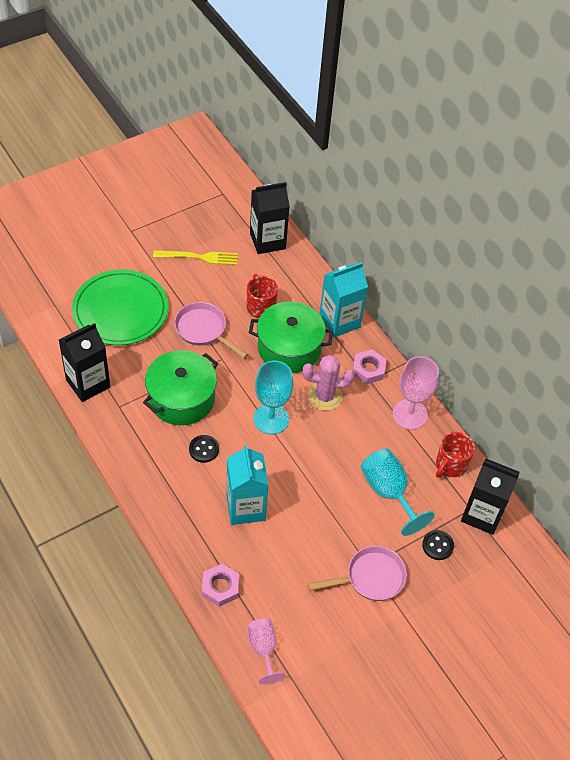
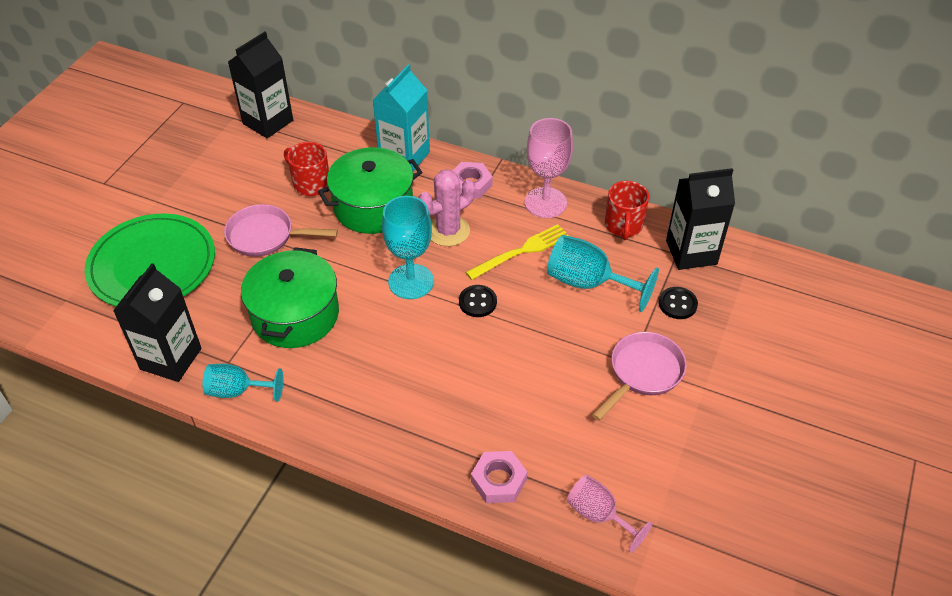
camera: 30 degrees left, 5 degrees down
(111, 429) = (237, 391): none -> turquoise goblet
(200, 257) = (205, 170): yellow fork -> yellow fork (522, 251)
(204, 449) = (362, 351): black button -> black button (477, 302)
(245, 507) = (457, 382): turquoise carton -> none

